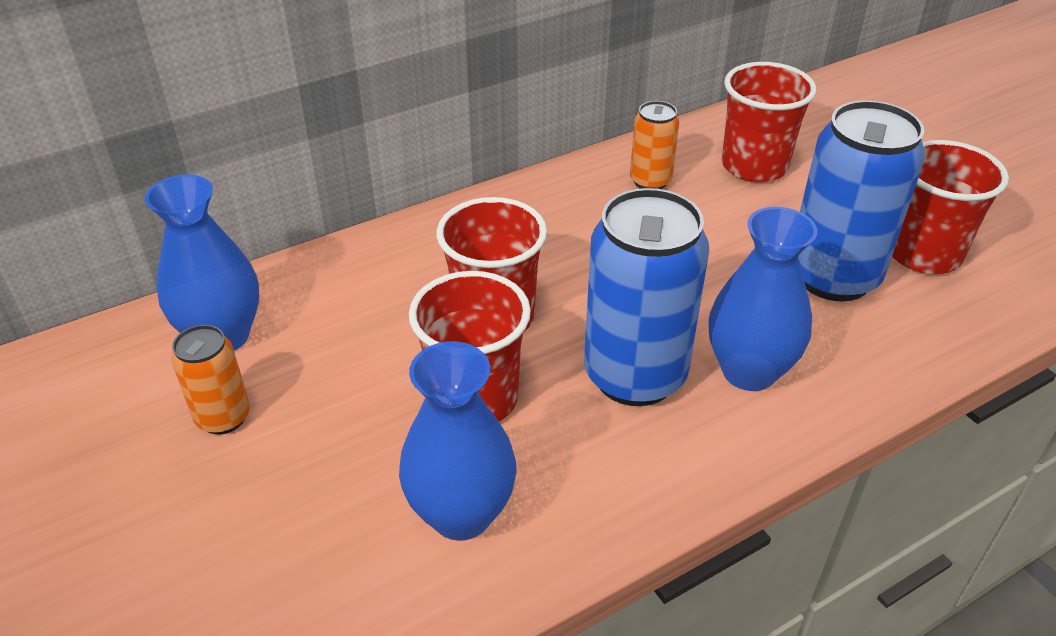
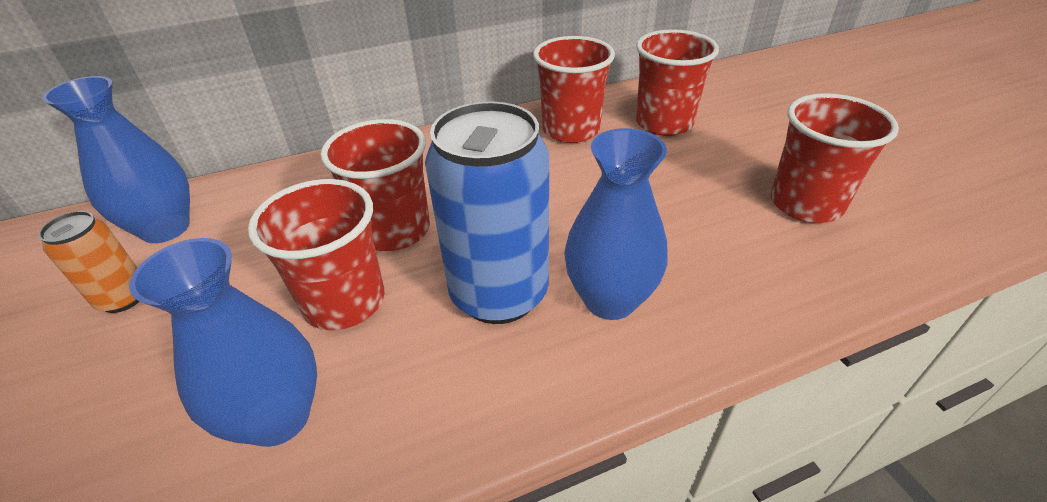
camera: 10 degrees right, 0 degrees up
(650, 181) = (571, 130): orange can -> red cup
(833, 277) = (714, 218): blue can -> none

